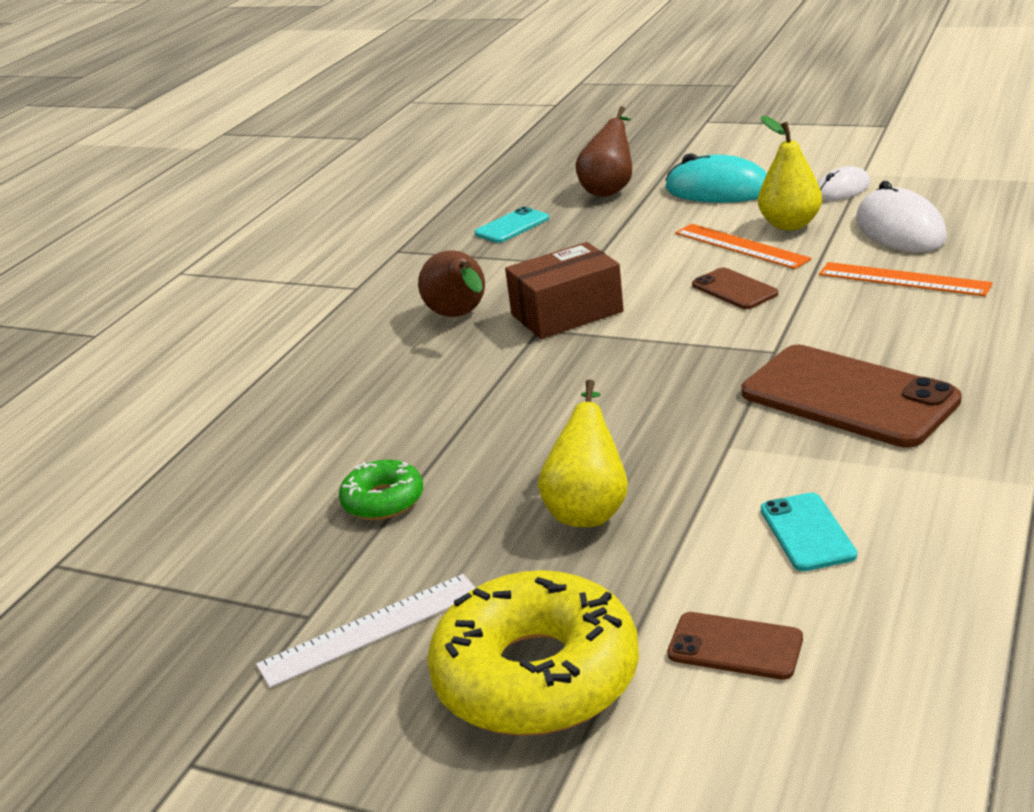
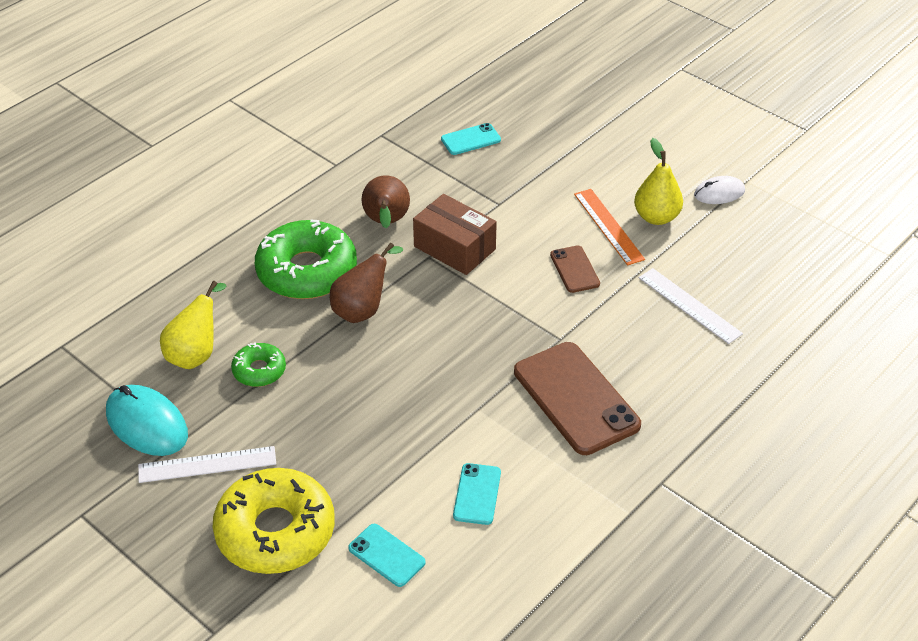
camera: 15 degrees right, 15 degrees up
(384, 386) = (307, 271): none -> green donut
(566, 313) = (454, 248): brown box -> brown box turned 45 degrees clockwise
(589, 509) = (369, 425): yellow pear -> yellow pear (196, 354)
(610, 189) = (561, 125): brown pear -> brown pear (363, 310)
(718, 189) = (634, 157): turquoise mouse -> turquoise mouse (147, 424)
(735, 646) = (386, 555): brown phone -> turquoise phone
(900, 229) = (725, 253): white mouse -> none
(903, 279) = (689, 305): orange ruler -> white ruler

